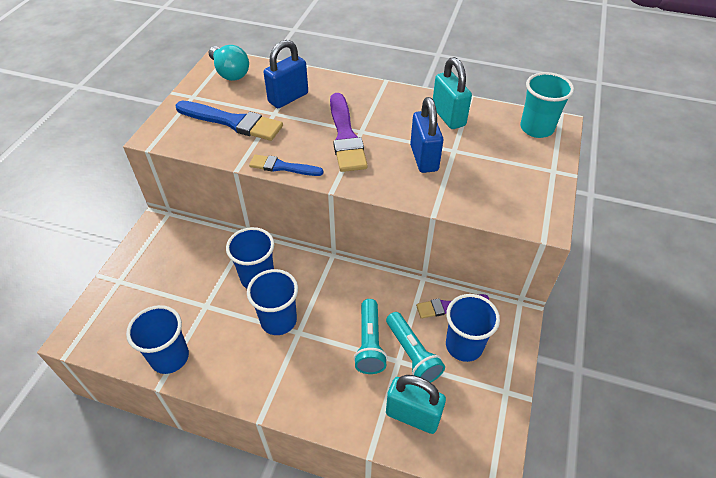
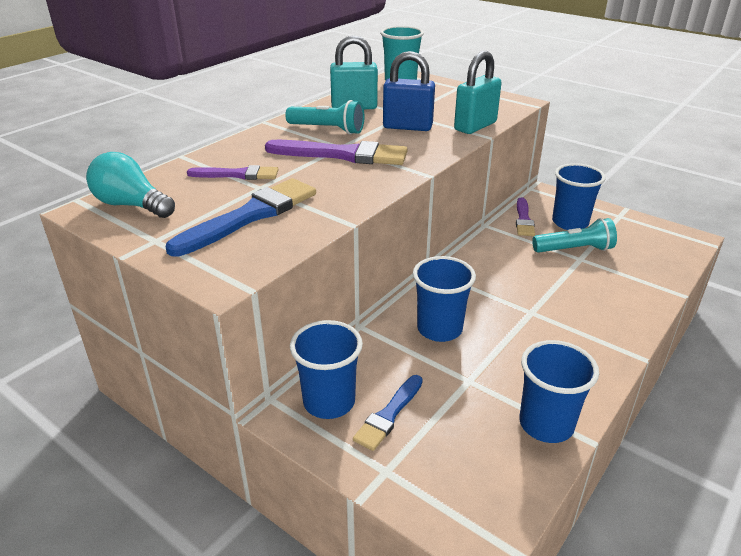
camera: 70 degrees left, 15 degrees down
(230, 73) = (131, 205): turquoise light bulb -> turquoise light bulb turned 135 degrees counterclockwise
(278, 320) = (511, 323): blue cup -> blue cup (329, 402)
(282, 167) = (369, 195): blue brush -> blue brush (388, 415)
(288, 98) = (238, 175): blue padlock -> purple brush
(369, 344) = (557, 270): turquoise flashlight -> turquoise flashlight (328, 129)
(412, 415) = (641, 263): turquoise padlock -> turquoise padlock (475, 126)

